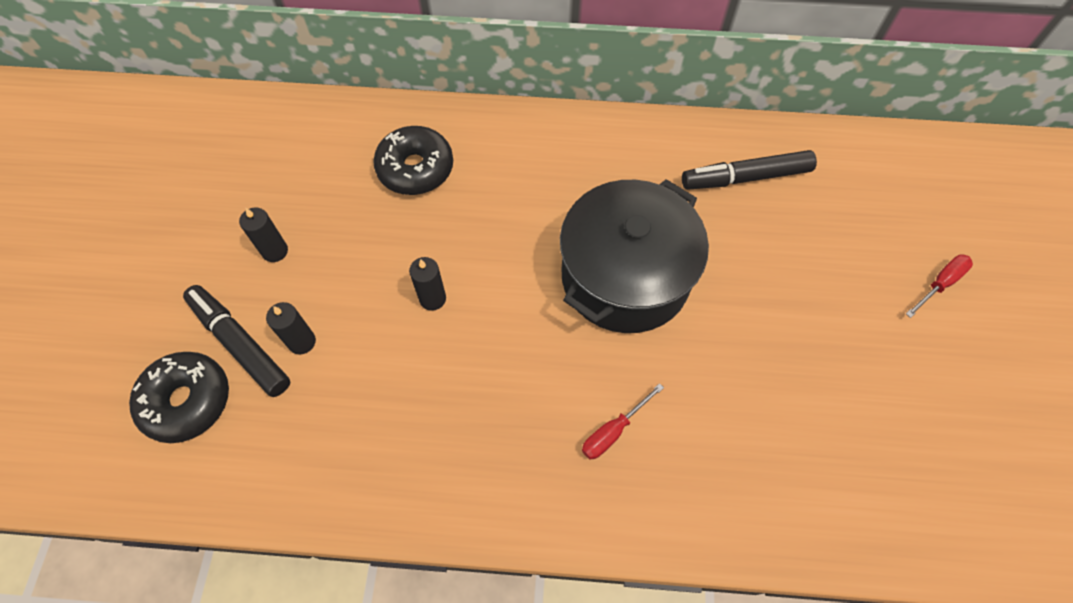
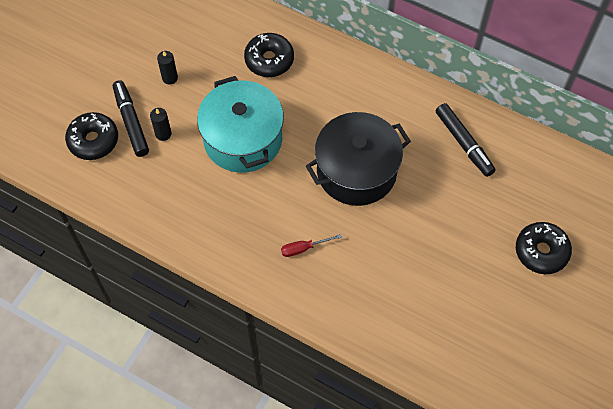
camera: 25 degrees right, 0 degrees up
(432, 299) = (243, 139): black candle -> turquoise pot
(746, 178) = (464, 143): black marker -> black marker turned 135 degrees counterclockwise
(940, 284) = (541, 251): red screwdriver -> black donut

